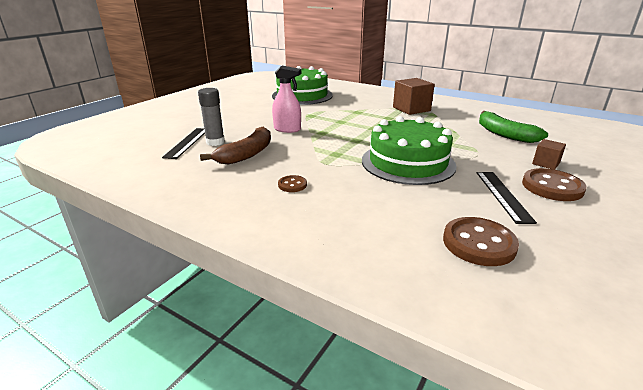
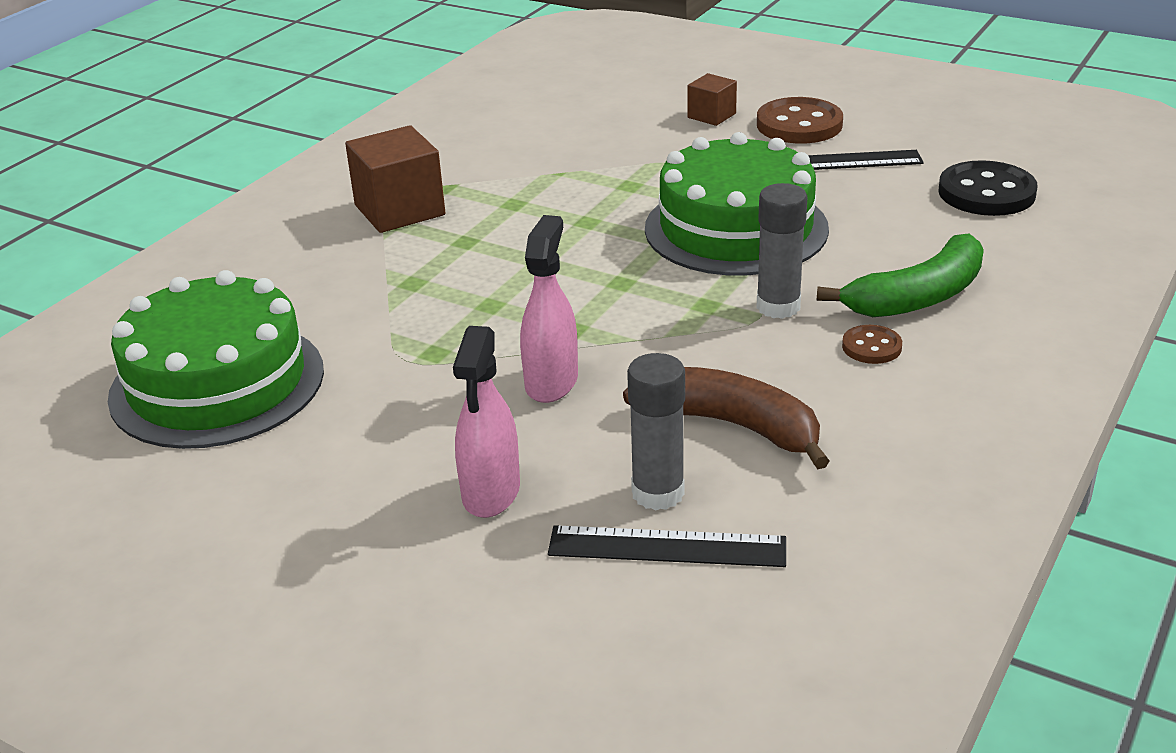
camera: 90 degrees left, 5 degrees up
(231, 122) = (491, 493): none -> pink spray bottle
(332, 167) = (778, 306): none -> grey glue stick
(478, 243) = (986, 193): brown button -> black button
(504, 134) = (576, 129): green banana -> green banana (917, 297)

